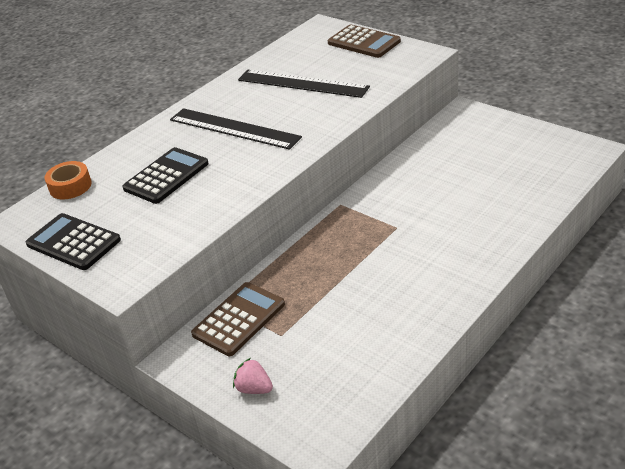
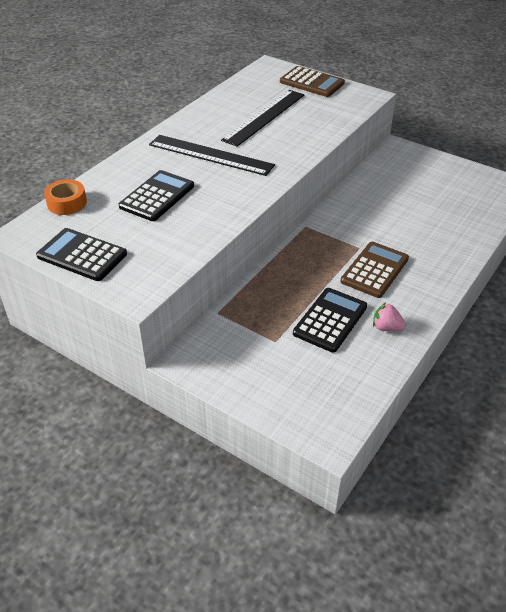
camera: 10 degrees left, 5 degrees up
(239, 319) = (234, 327): brown calculator -> brown calculator (374, 270)
(254, 388) = (260, 388): pink strawberry -> pink strawberry (386, 328)
(302, 83) = (264, 117): black ruler -> black ruler turned 75 degrees counterclockwise
(347, 310) = (330, 320): none -> black calculator

